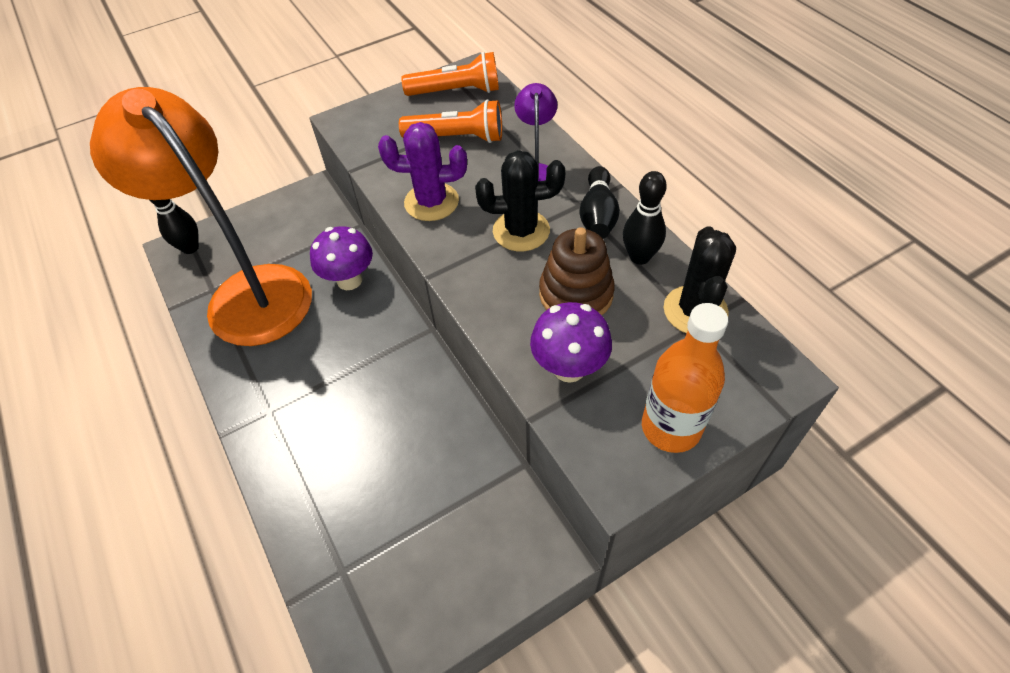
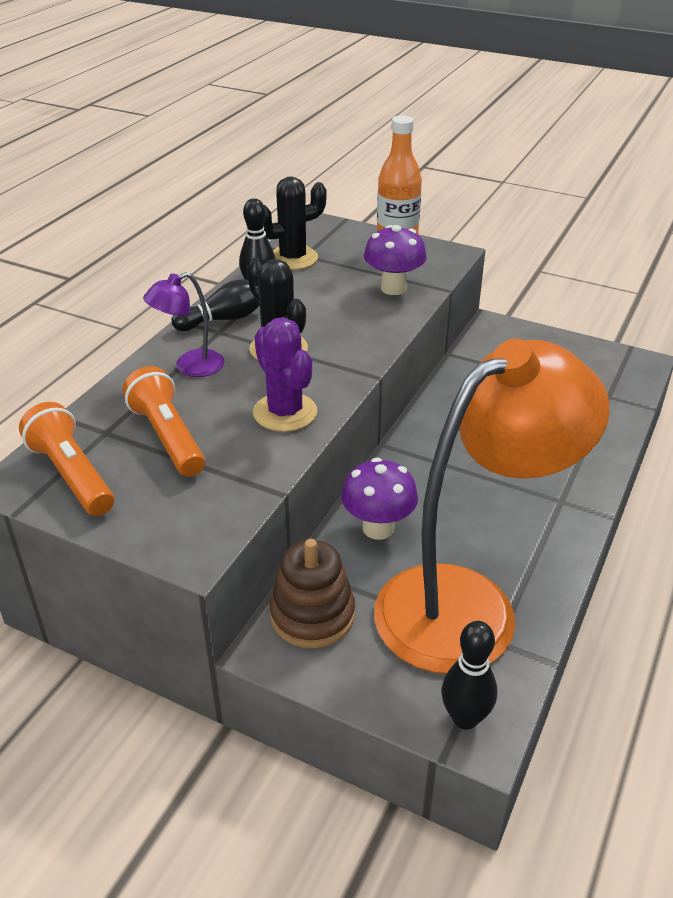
camera: 125 degrees left, 15 degrees down
(247, 292) = (469, 604): orange lamp -> orange lamp turned 135 degrees counterclockwise
(576, 294) = (324, 304): brown stacking toy -> brown stacking toy (312, 615)

